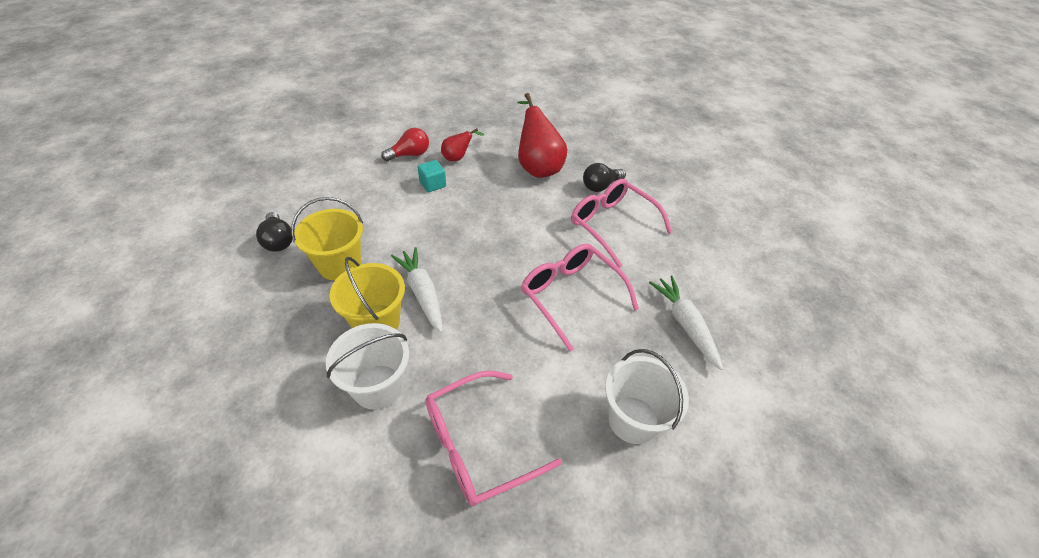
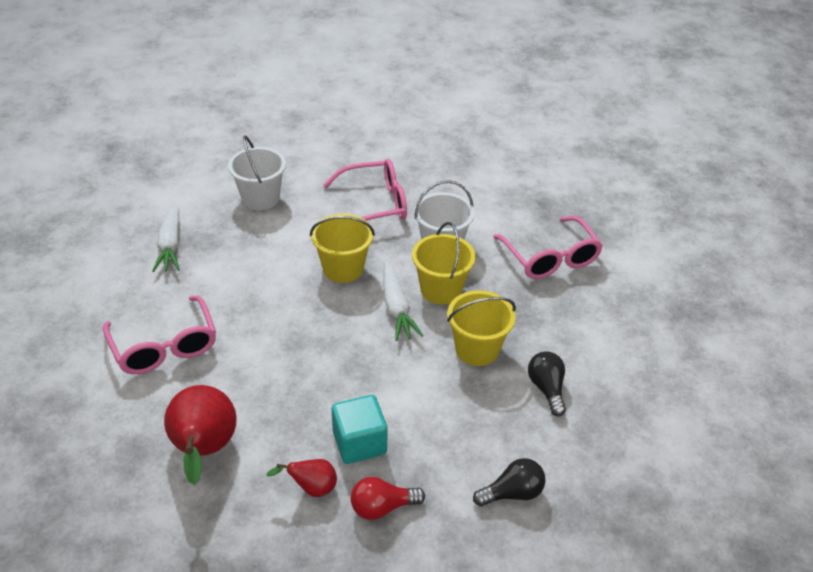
camera: 165 degrees left, 5 degrees down
(432, 184) = (359, 443): turquoise cube -> turquoise cube, size x1.57
(489, 329) = (343, 268): none -> yellow bucket
(570, 295) = (256, 283): pink glasses -> pink glasses (550, 258)
(600, 186) = (138, 403): black light bulb -> black light bulb (512, 493)

